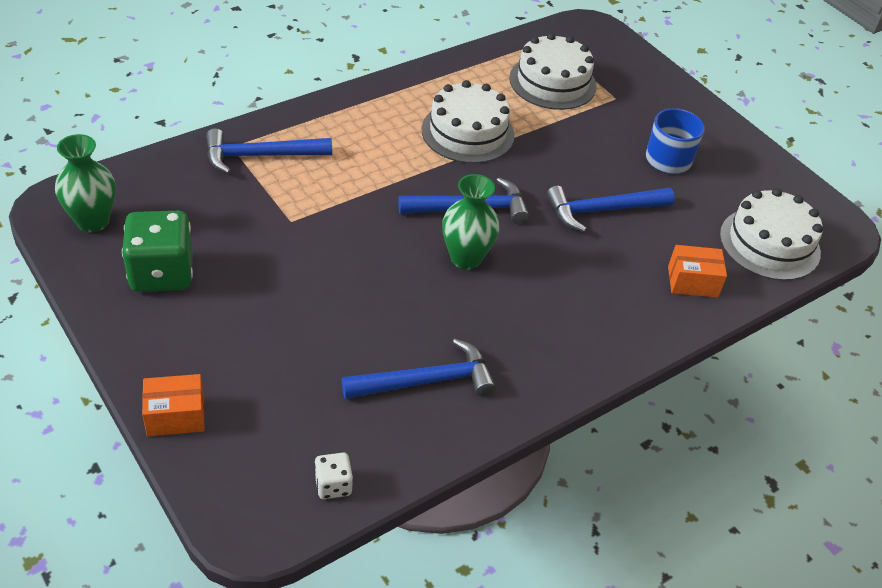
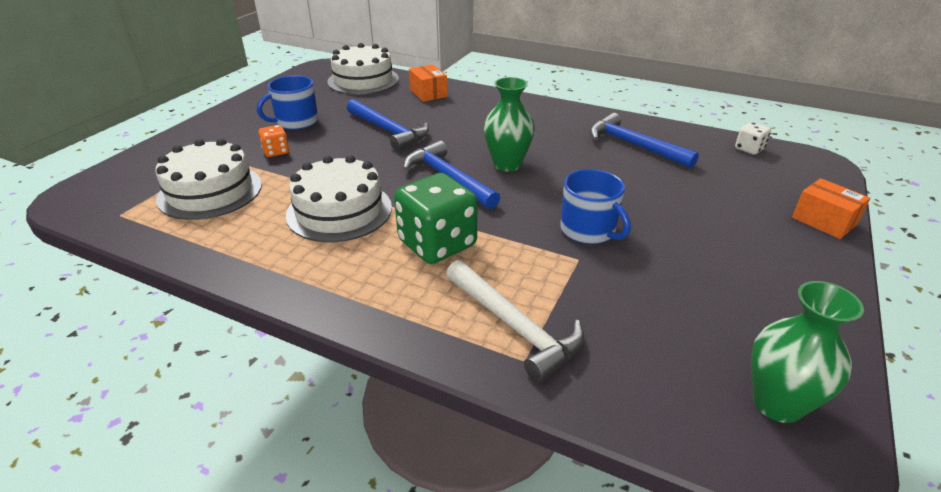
camera: 115 degrees left, 10 degrees down
(162, 273) = (745, 303): green dice -> green dice (437, 244)
(260, 156) = (514, 326): blue hammer -> white hammer
(318, 248) = (589, 230): none -> blue mug
(603, 129) = (276, 152): none -> orange dice

